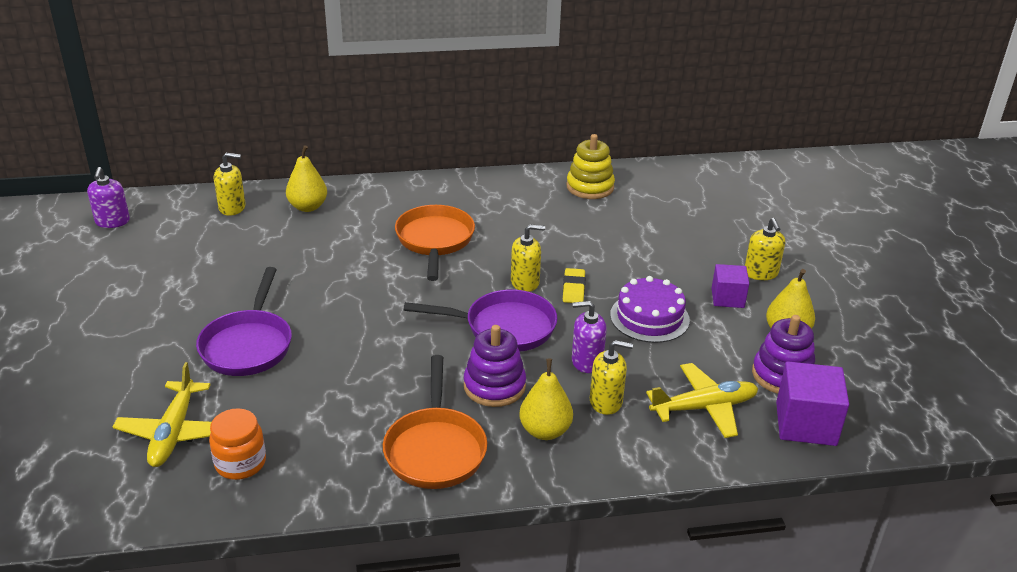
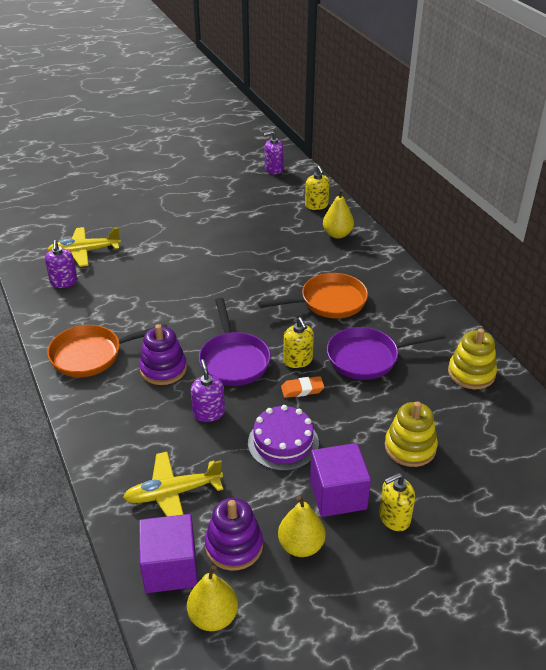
camera: 75 degrees right, 5 degrees up
(240, 463) = (64, 282): orange jar -> purple soap dispenser
(248, 345) = (170, 254): purple pan -> purple pan (367, 358)
(545, 431) = (122, 404): yellow pear -> yellow pear (213, 616)
(573, 289) = (302, 389): yellow eraser -> orange eraser
(606, 401) = (163, 431): yellow soap dispenser -> none
(677, 244) = (410, 447): none -> yellow stacking toy
(704, 407) = (172, 493): yellow plane -> yellow plane turned 105 degrees clockwise
(727, 298) = (338, 494): purple cube -> purple cube, size x1.58

